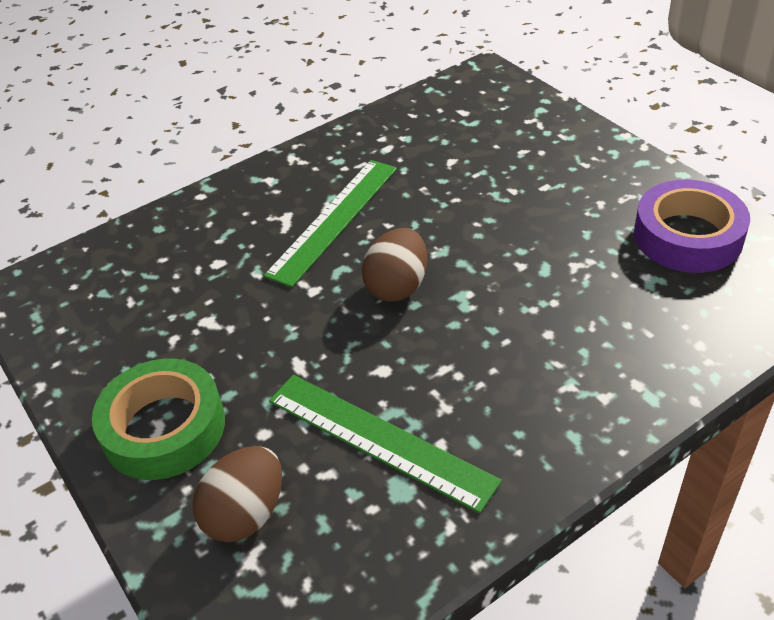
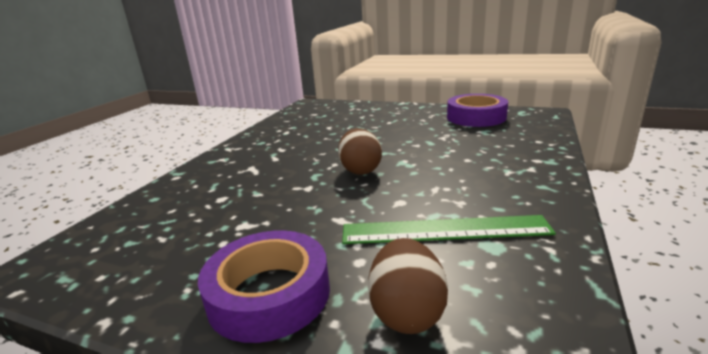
camera: 35 degrees left, 20 degrees down
(164, 428) = (269, 294): green tape -> purple tape
(334, 220) = (286, 160): green ruler -> none

